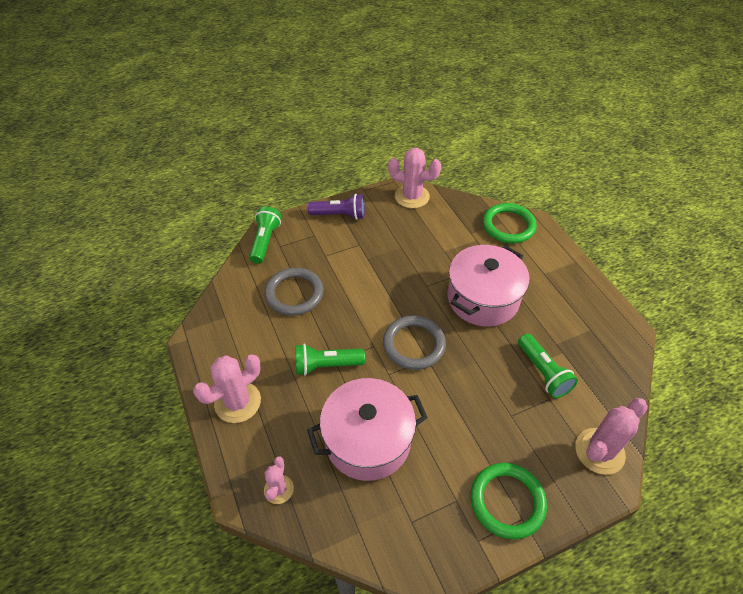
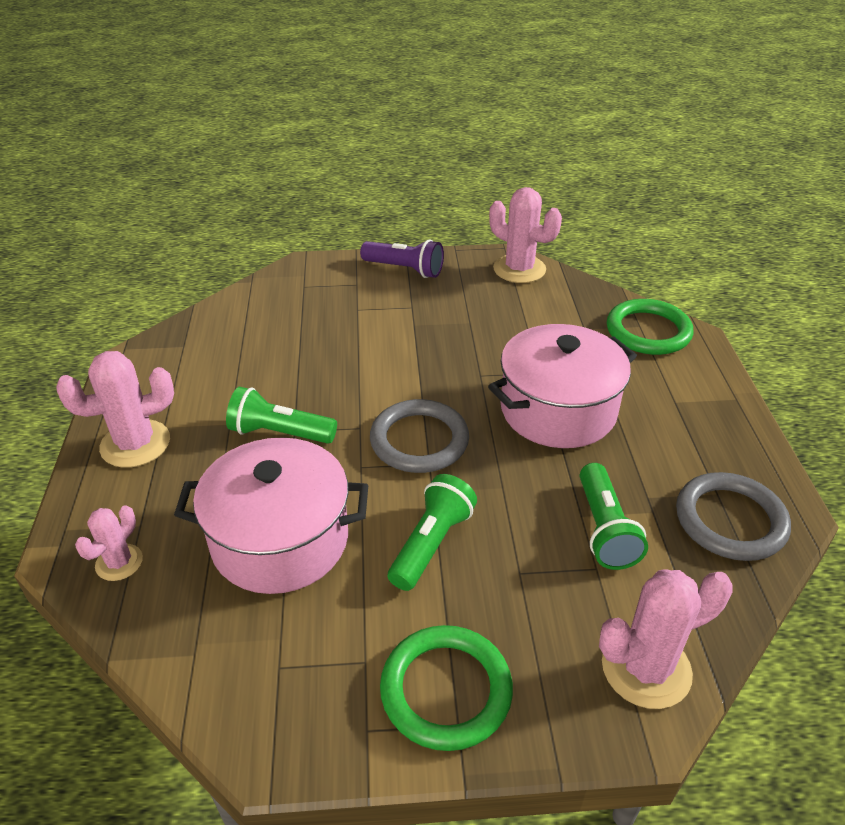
camera: 20 degrees right, 10 degrees down
(265, 241) = (288, 277): green flashlight -> green flashlight (431, 543)
(294, 294) = (289, 341): grey ring -> grey ring (730, 520)

